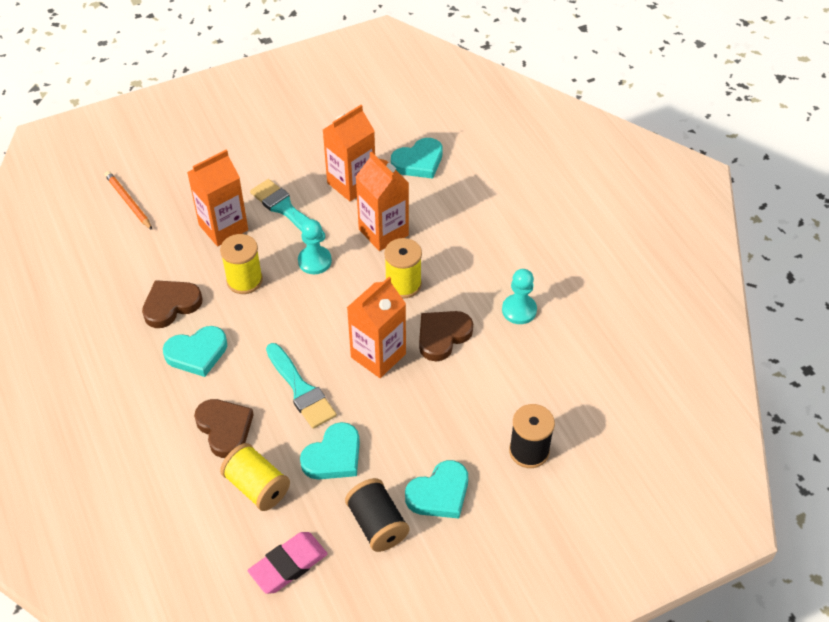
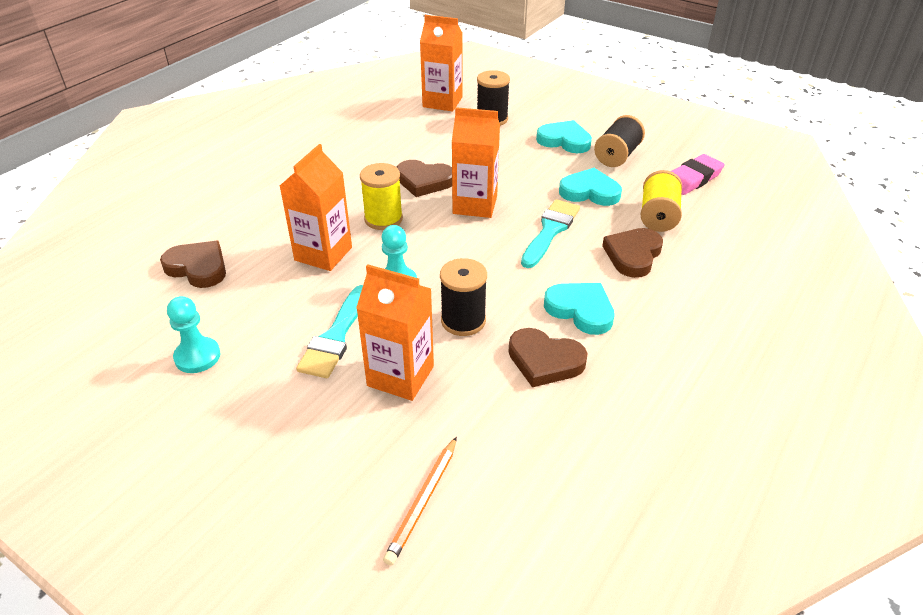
camera: 120 degrees left, 10 degrees down
(244, 280) = (463, 321): yellow spool -> black spool
(288, 565) = (692, 179): pink eraser -> pink eraser turned 60 degrees counterclockwise
(351, 183) = (261, 303): orange carton -> orange carton (442, 102)
(418, 162) = (198, 267): turquoise heart -> brown heart
(519, 310) = (364, 156): turquoise pawn -> turquoise pawn (197, 356)

